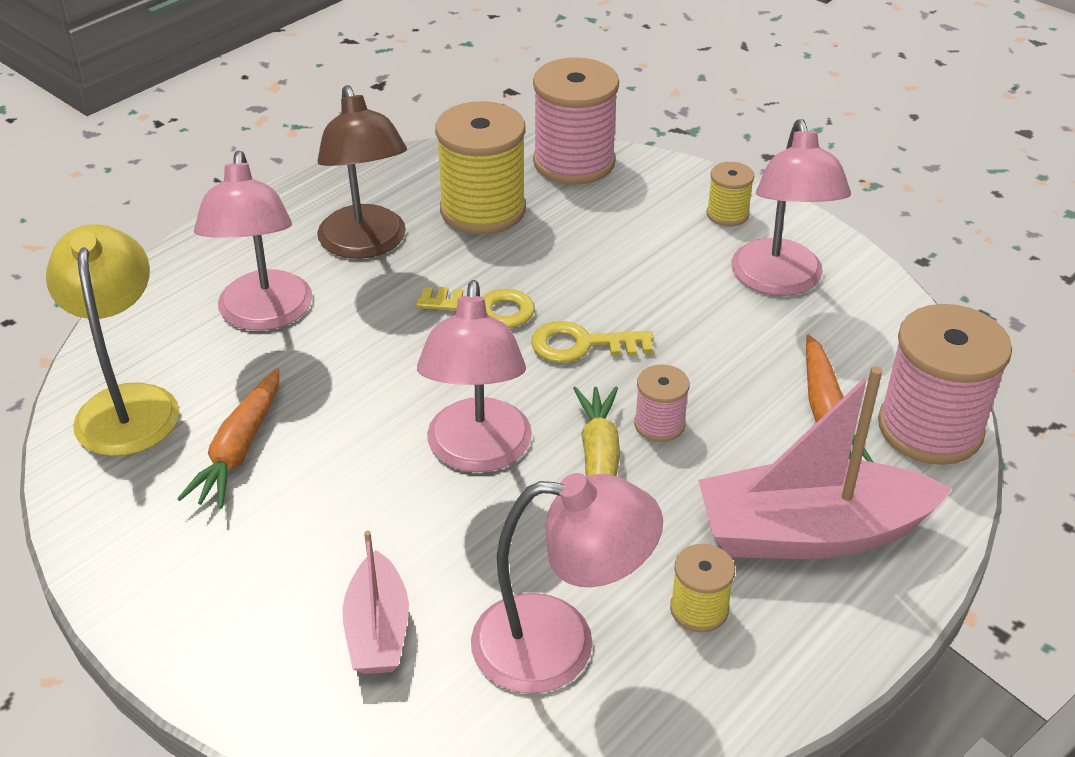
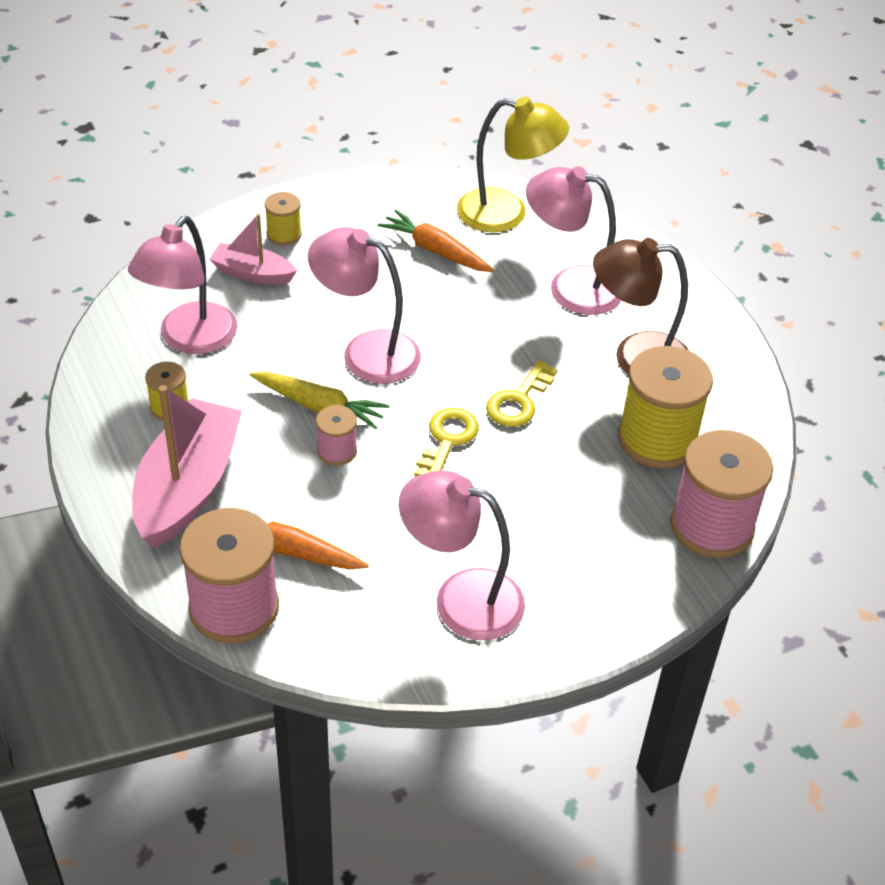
camera: 110 degrees right, 5 degrees up
(727, 214) = (578, 606): yellow spool -> yellow spool (284, 234)

